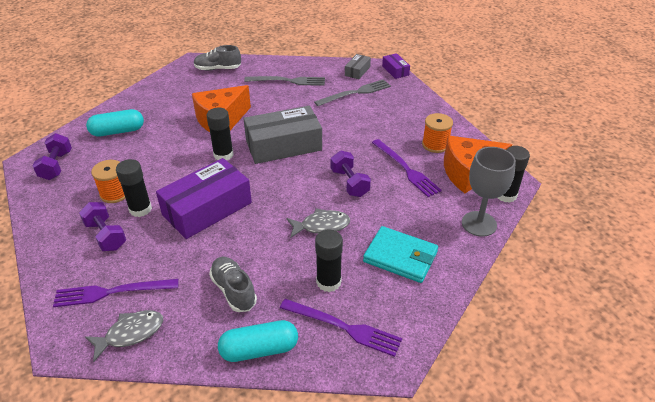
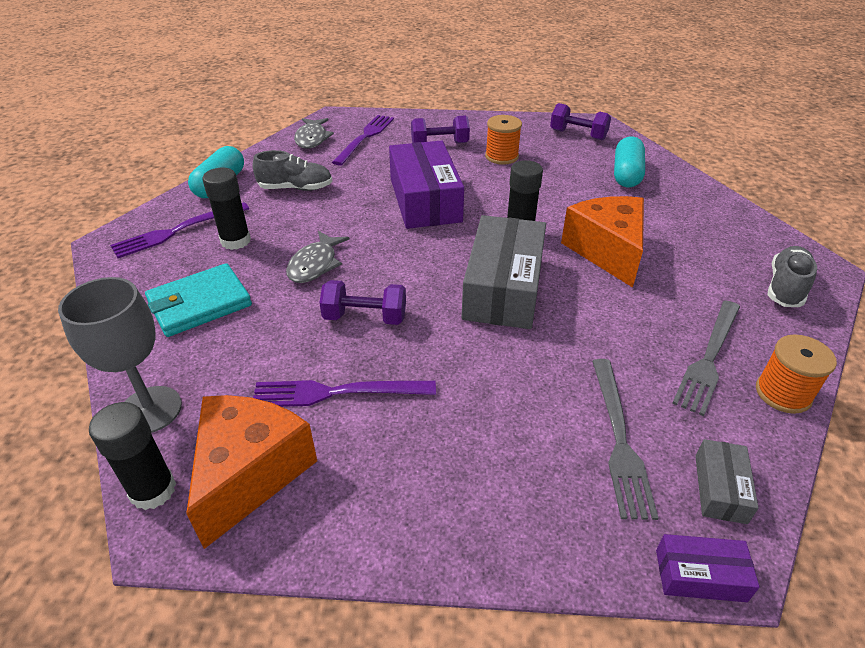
camera: 120 degrees right, 0 degrees up
(140, 209) = (462, 165): black glue stick -> none
(357, 71) = (720, 488): grey box -> grey box turned 45 degrees clockwise
(435, 145) = (362, 472): orange spool -> orange spool (783, 393)

